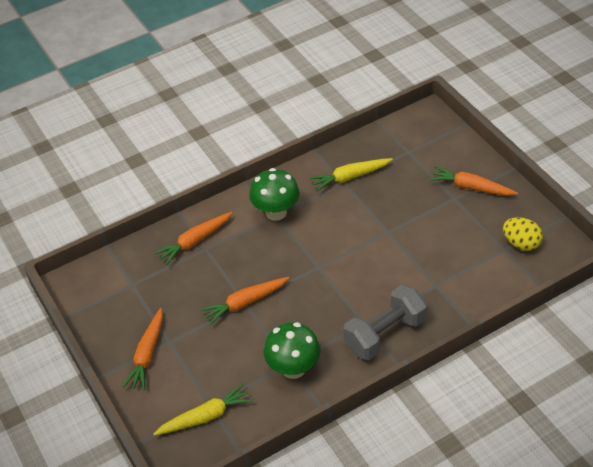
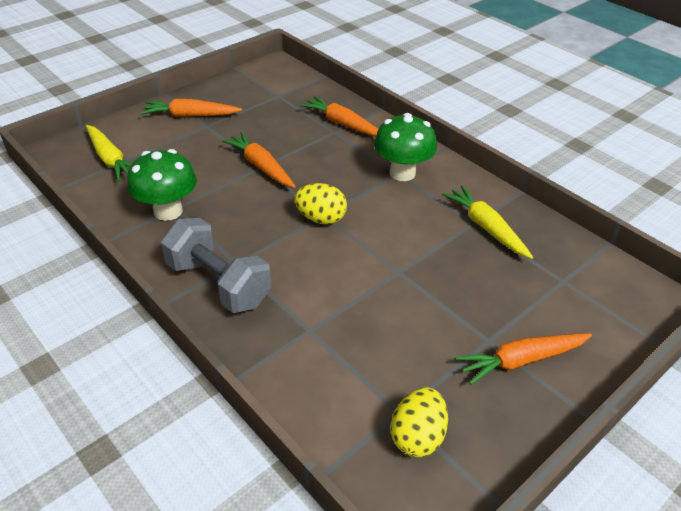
camera: 75 degrees right, 5 degrees down
(322, 268) = (321, 218): none -> yellow egg
(471, 187) = (521, 360): orange carrot -> orange carrot turned 120 degrees counterclockwise

